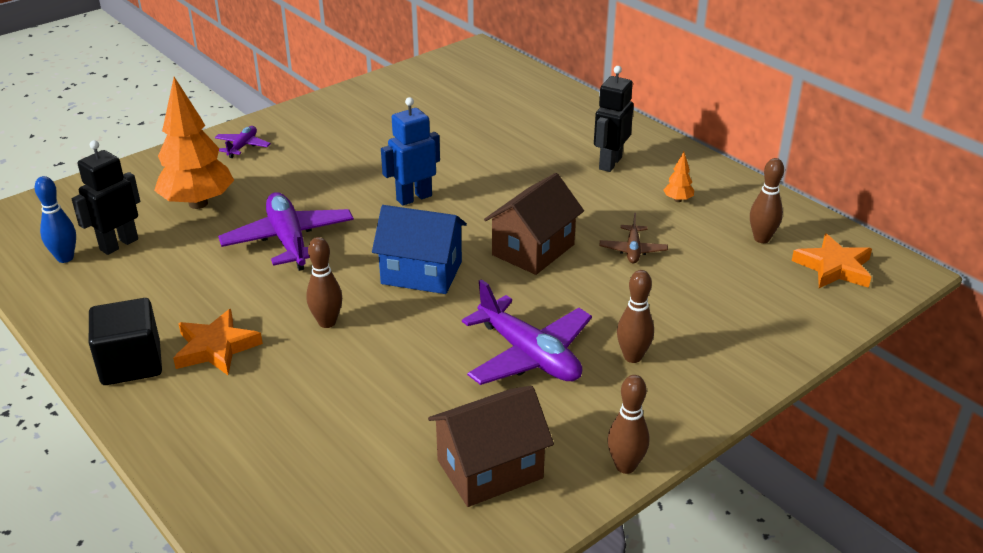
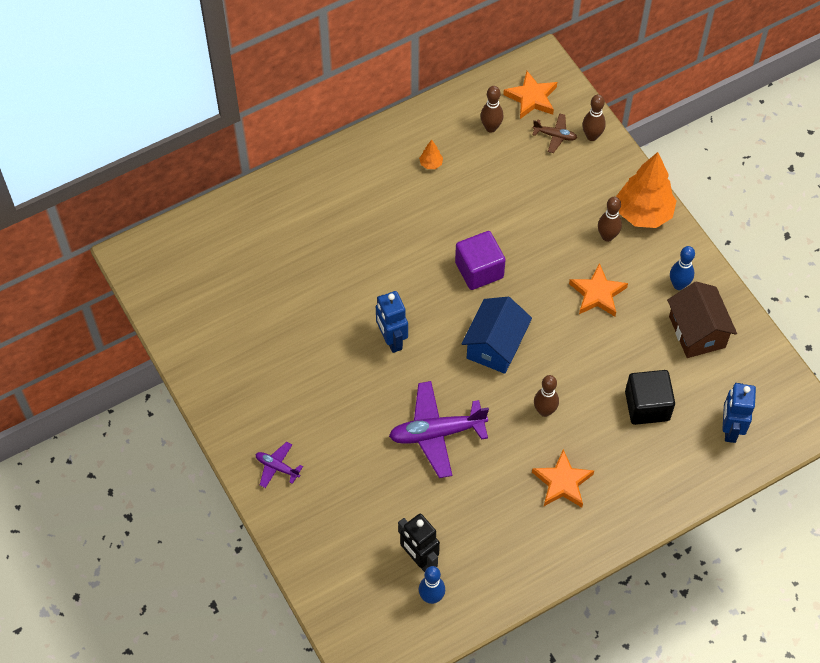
camera: 80 degrees left, 25 degrees up
(131, 363) = (572, 536): black cube -> black cube (647, 406)
(198, 203) = (368, 501): orange tree -> orange tree (643, 213)
(309, 524) = (730, 429): none -> blue robot
(529, 355) = (597, 294): purple plane -> orange star
(533, 250) = (479, 270): brown house -> purple cube
(573, 441) = (678, 285): none -> blue bowling pin
(610, 163) = (368, 195): black robot -> none
(625, 466) = (702, 263): brown bowling pin -> brown bowling pin (592, 136)
(633, 250) = (491, 208): brown plane -> brown plane (555, 135)

